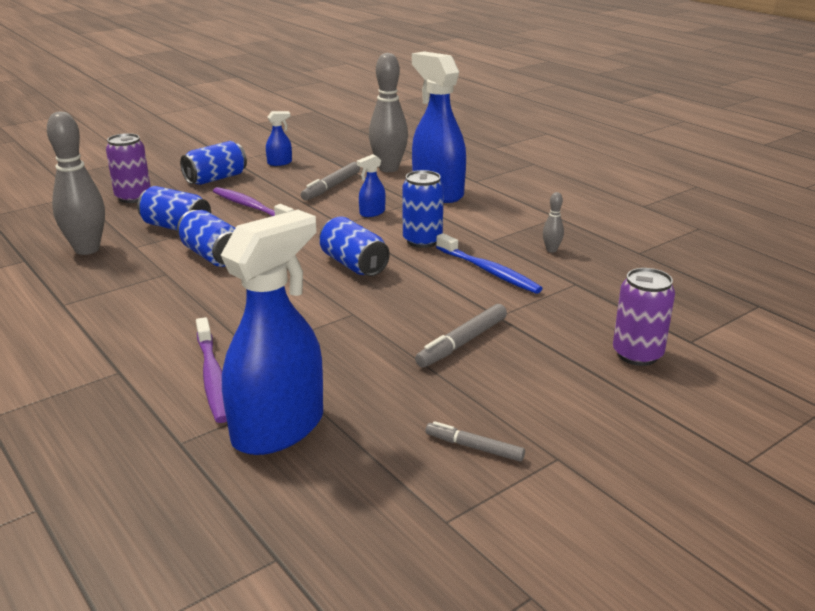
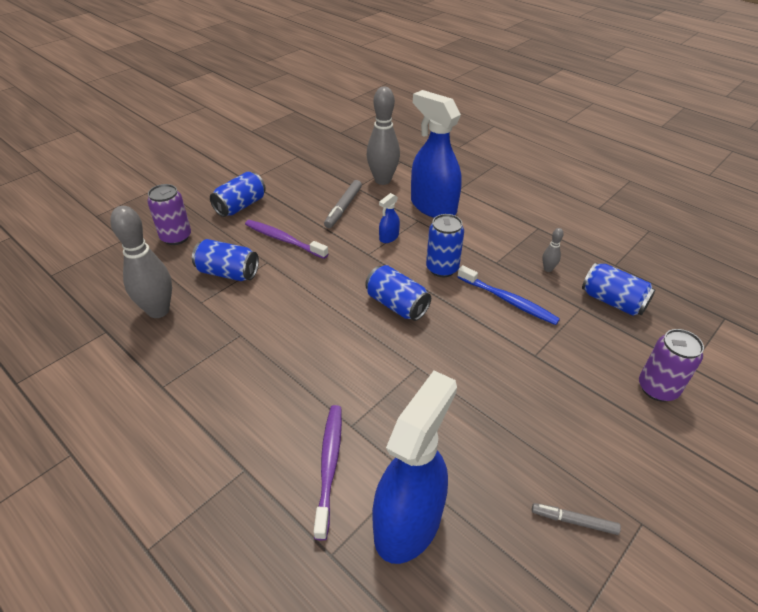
camera: 10 degrees left, 15 degrees up
(212, 256) = (273, 307): blue can -> blue can (612, 301)
(213, 377) = (329, 466): purple toothbrush -> purple toothbrush turned 150 degrees counterclockwise
(280, 163) = (289, 180): blue spray bottle -> none
(462, 343) = (519, 392): grey marker -> none

